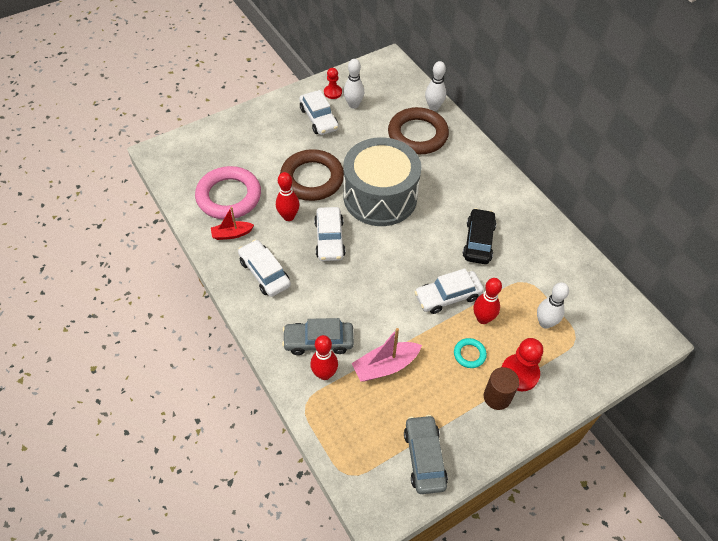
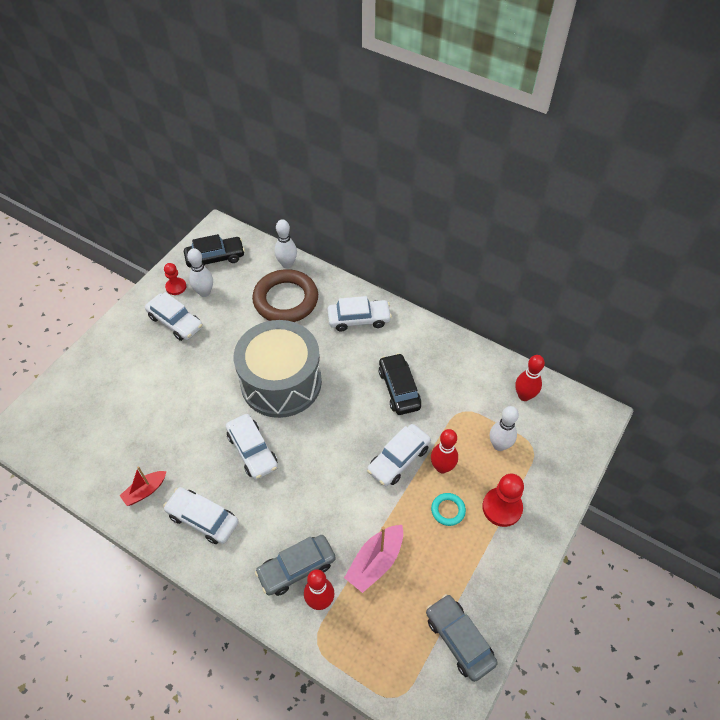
camera: 25 degrees left, 0 degrees up
(229, 196) = (120, 449): pink ring -> none
(288, 216) = (197, 444): red bowling pin -> red bowling pin (524, 396)
(312, 179) = (201, 391): brown ring -> none
(376, 81) = (215, 258): none -> black car
(472, 173) = (359, 319): none -> white car
(497, 397) = (494, 542): brown cylinder -> none

